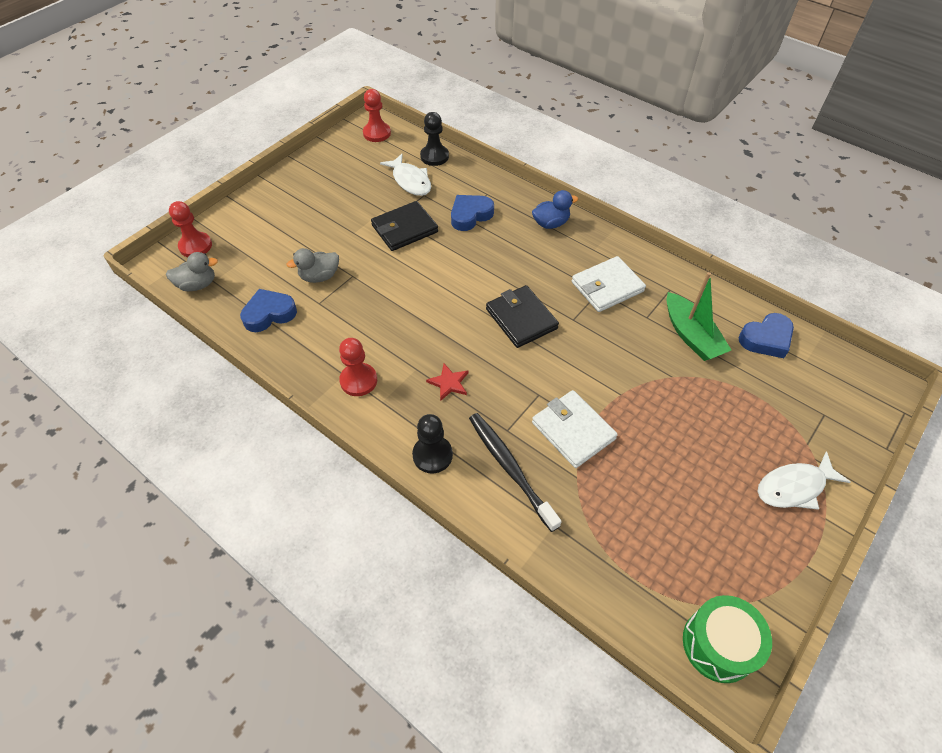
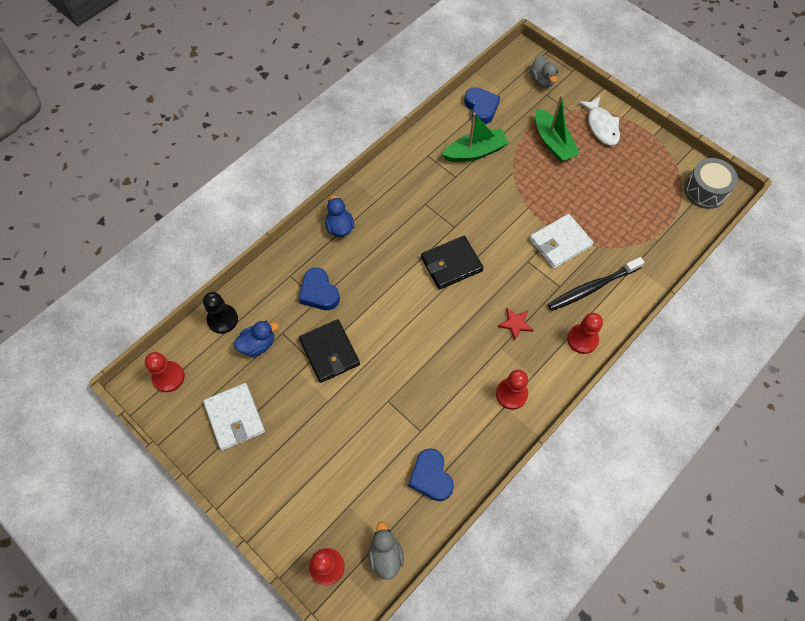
camera: 85 degrees left, 10 degrees up
(319, 276) = (386, 431): grey duck -> grey duck (542, 81)
(410, 181) = (258, 344): white fish -> blue duck
(432, 455) = (582, 339): black pawn -> red pawn
(607, 287) = (421, 197): white wallet -> white wallet (235, 417)
(718, 644) = (705, 191): green drum -> grey drum
(738, 422) = (553, 142): none -> green boat

